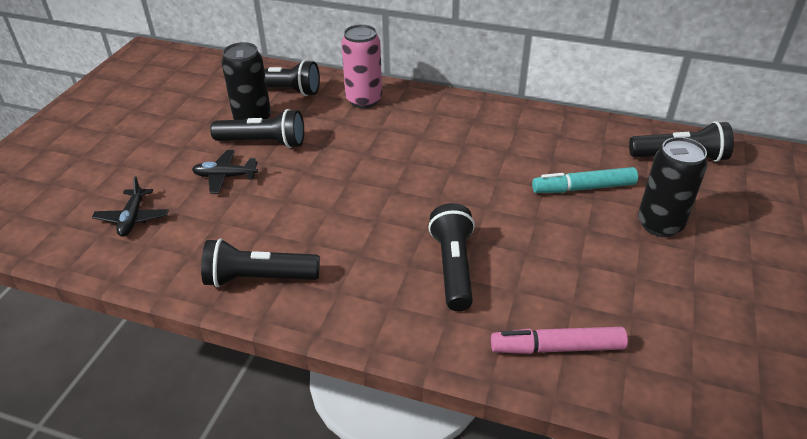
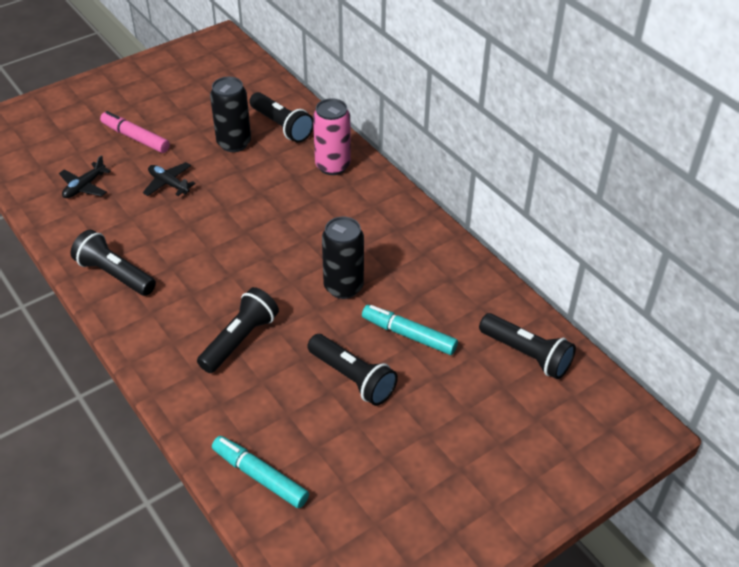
camera: 35 degrees right, 5 degrees up
(264, 142) = (221, 168): black flashlight -> black flashlight (353, 378)
(557, 348) = (239, 435): pink marker -> pink marker (135, 138)
(621, 372) = (260, 476): none -> turquoise marker
(659, 224) = (428, 398): black can -> black can (343, 287)

